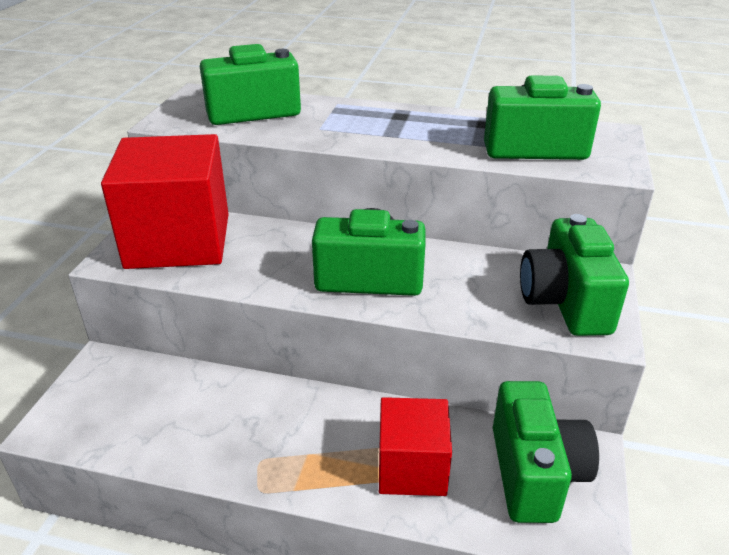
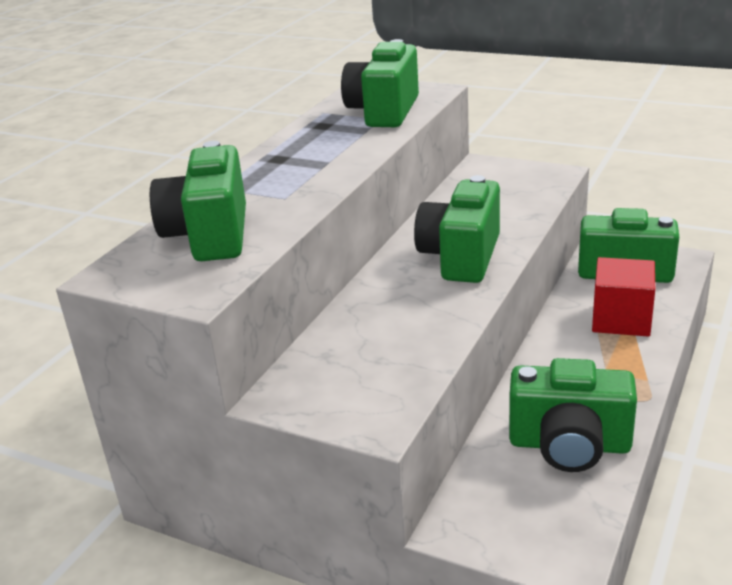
camera: 75 degrees left, 5 degrees down
(178, 240) = (351, 373): red cube -> none
(565, 302) = (515, 181): green camera -> green camera (569, 445)

